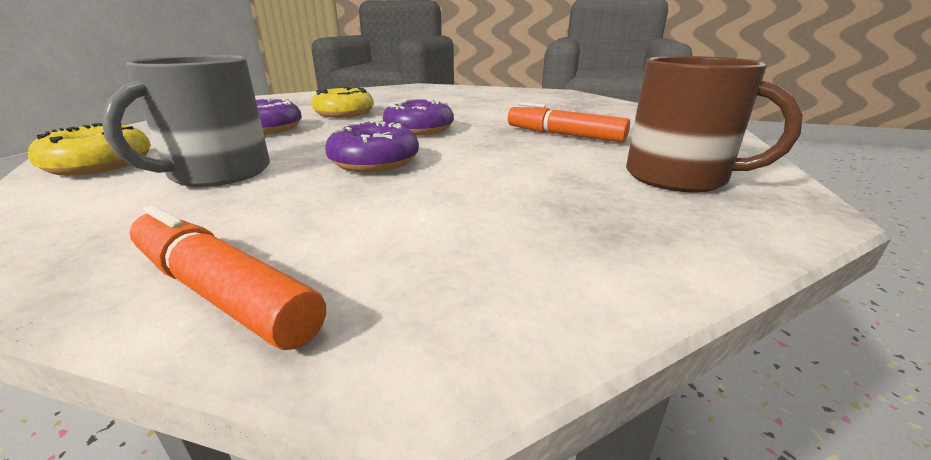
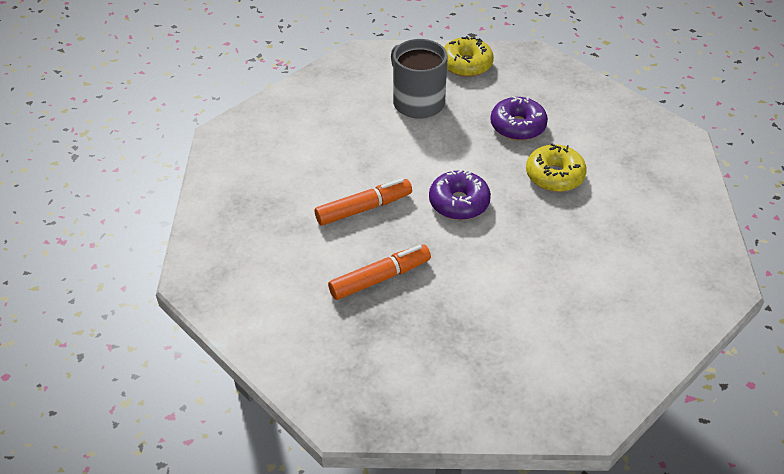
camera: 120 degrees right, 20 degrees up
(222, 292) = (289, 100): orange marker -> orange marker (364, 208)
(374, 162) = (392, 159): purple donut -> none
(678, 177) = (260, 272): brown mug -> none

